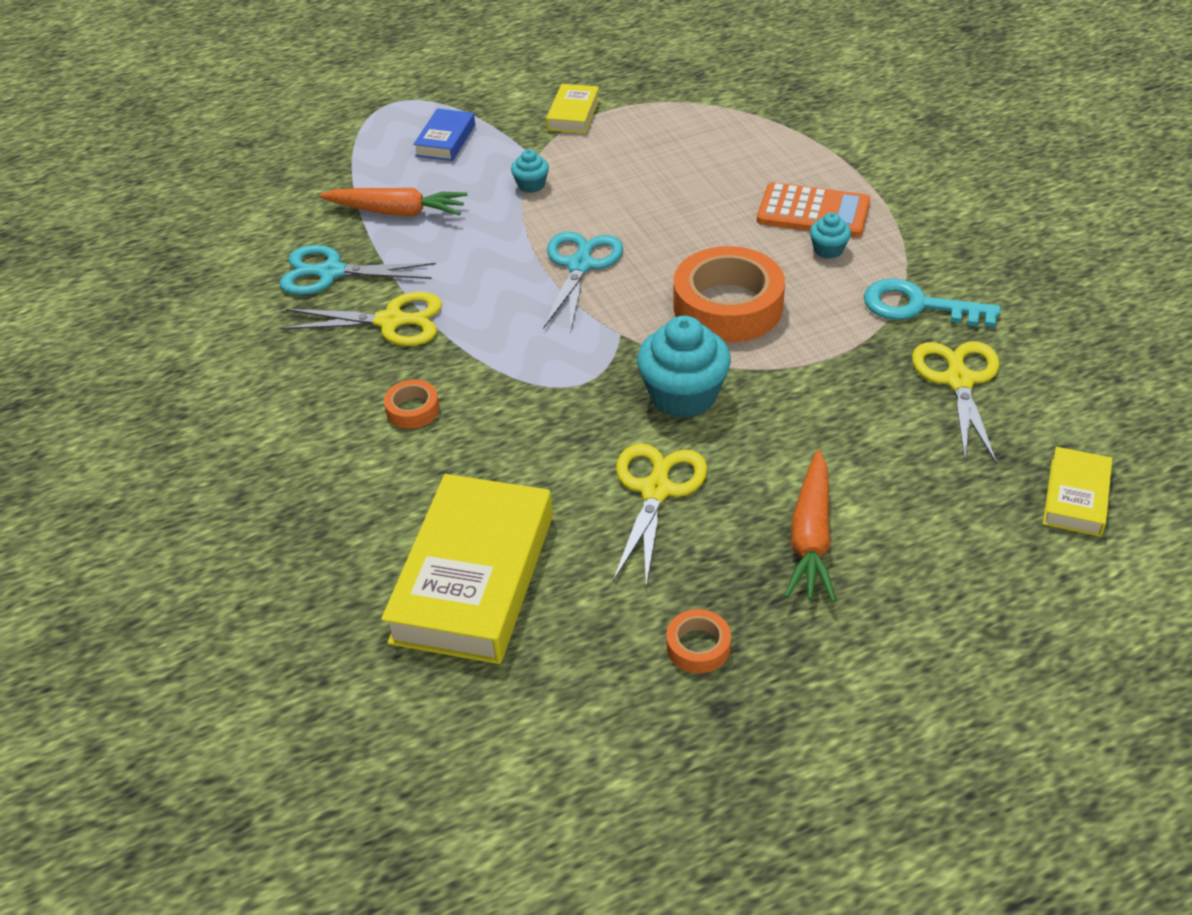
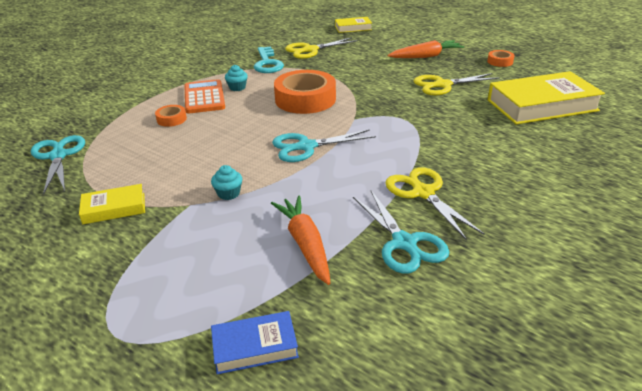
camera: 120 degrees left, 10 degrees down
(413, 409) = (479, 155): orange tape -> orange tape (171, 119)
(445, 140) = (181, 263): blue book -> blue book (255, 346)
(683, 395) = (380, 93): turquoise cupcake -> none
(723, 88) = (58, 156): none -> turquoise scissors

